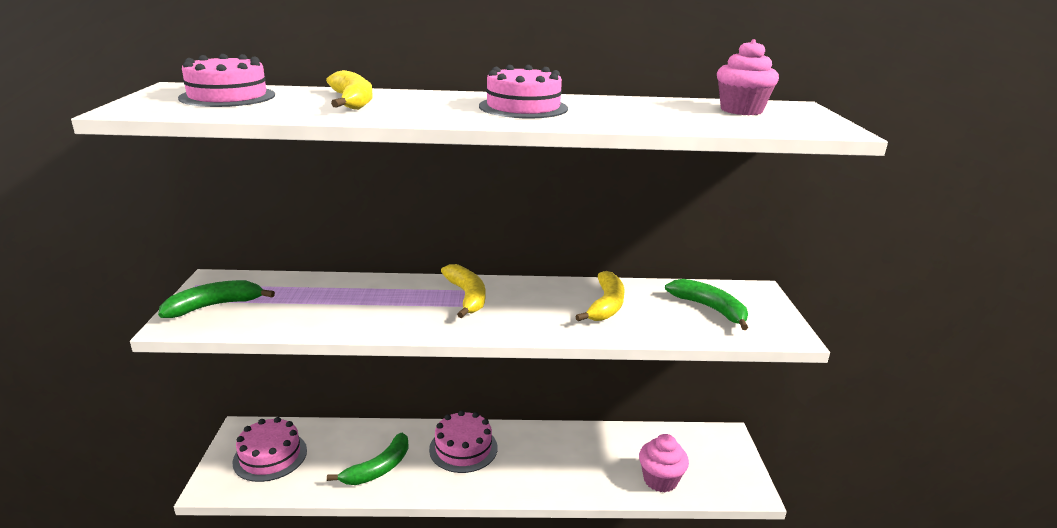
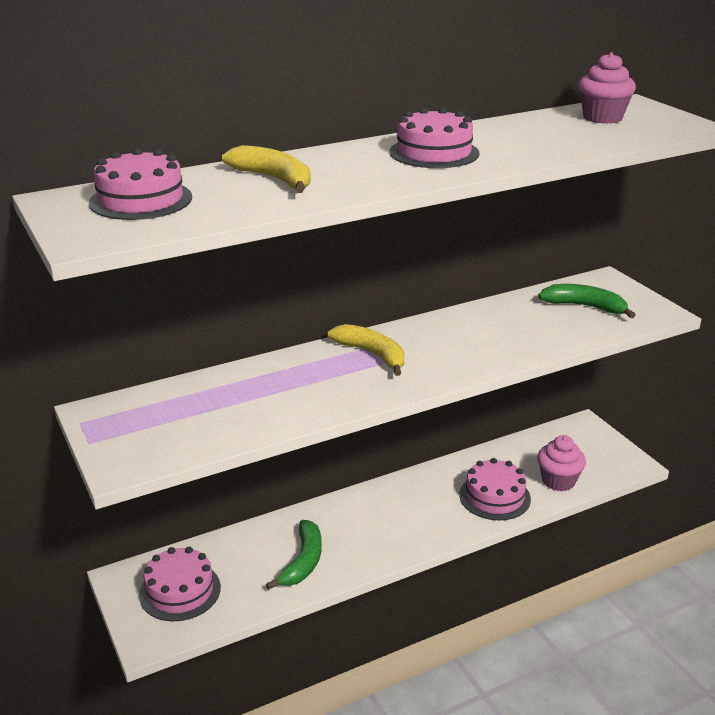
camera: 25 degrees left, 5 degrees up
(214, 306) = (135, 437): green banana -> none
(463, 448) = (367, 515): pink cake -> pink cake (494, 497)
(606, 305) = (501, 327): yellow banana -> none

